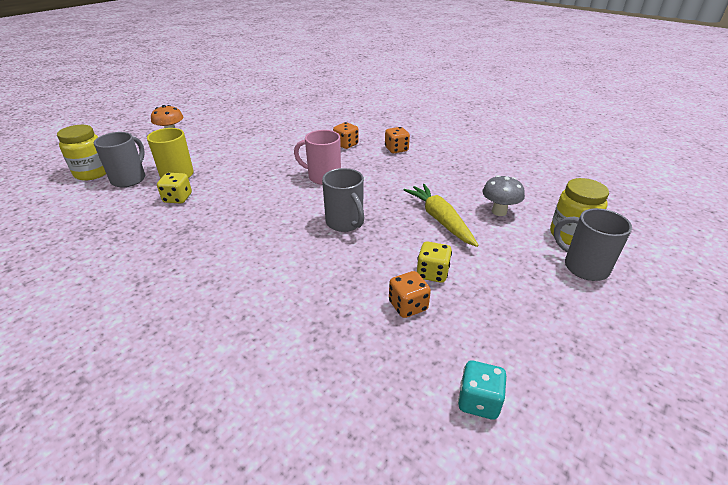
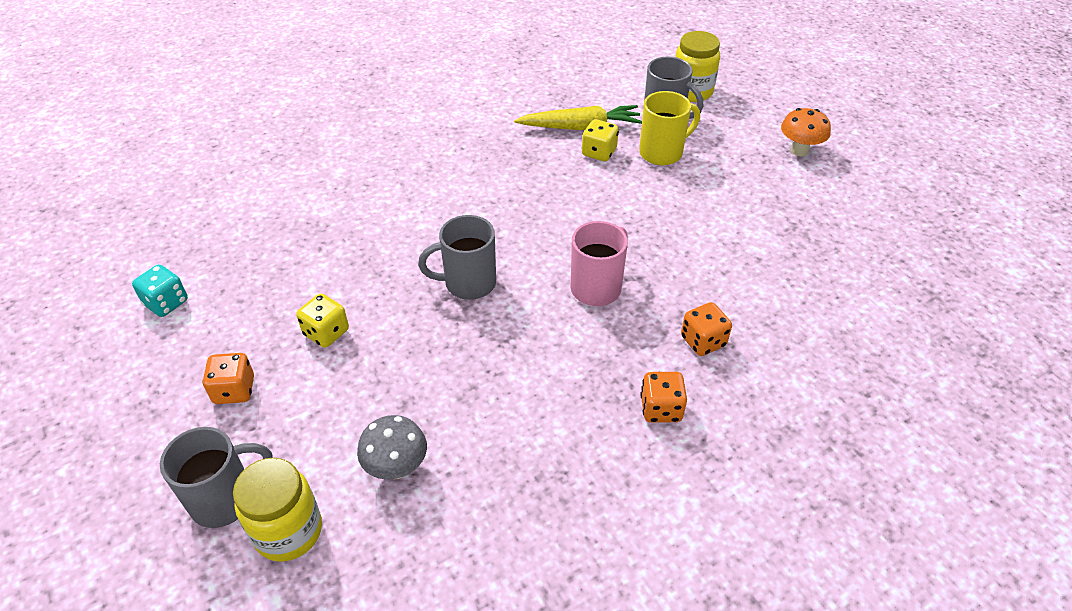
camera: 110 degrees right, 10 degrees up
(408, 306) = (296, 295): orange dice -> orange dice (234, 390)
(440, 220) = (418, 383): yellow carrot -> yellow carrot (580, 127)

